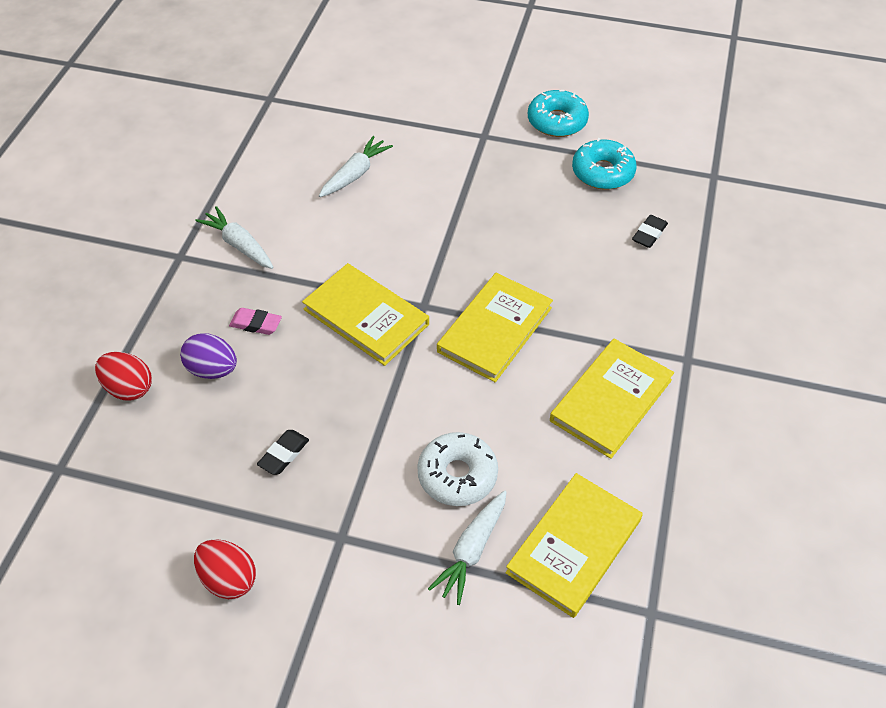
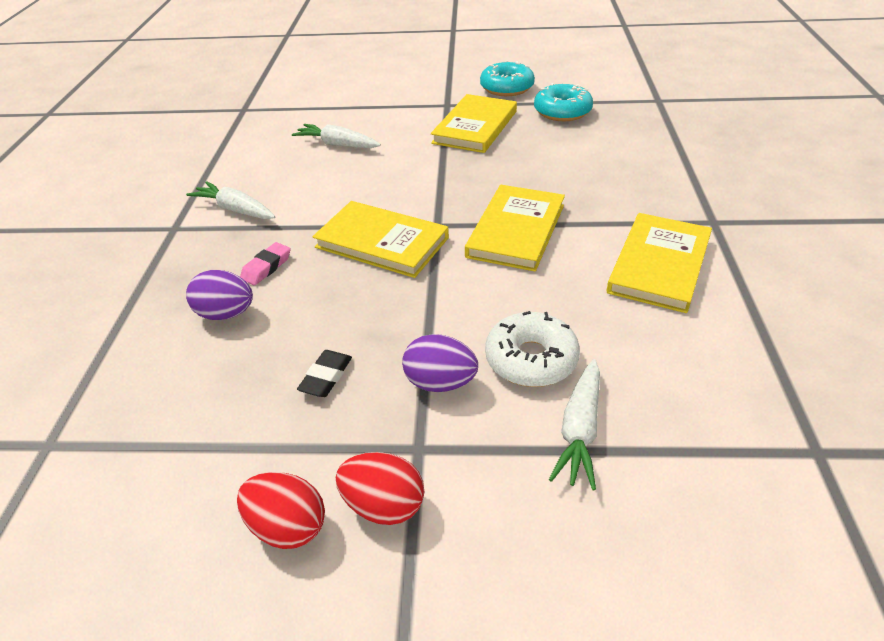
camera: 10 degrees left, 10 degrees down
(129, 388) = (130, 347): red egg -> red egg (384, 505)
(256, 324) = (266, 267): pink eraser -> pink eraser turned 60 degrees counterclockwise
(355, 174) = (338, 145): white carrot -> white carrot turned 90 degrees counterclockwise
(375, 481) = (440, 382): none -> purple egg
(574, 546) = (693, 402): yellow book -> yellow book (475, 127)
(649, 234) = (625, 143): black eraser -> none

